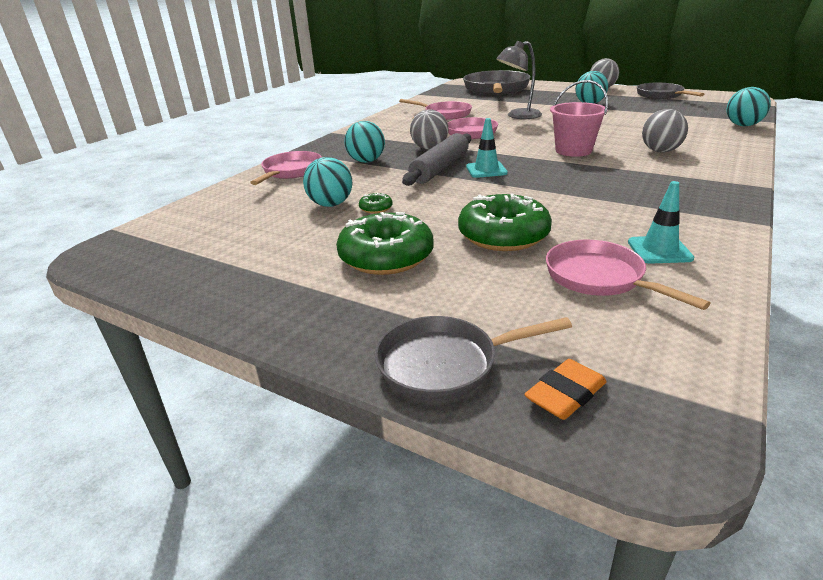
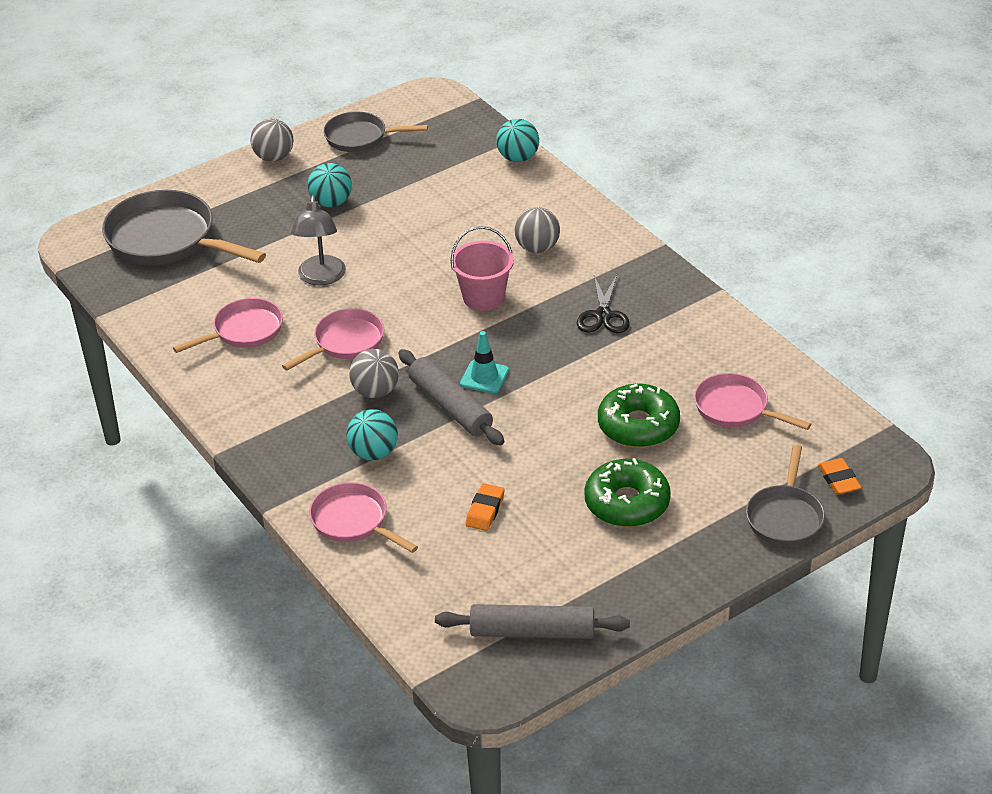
camera: 65 degrees left, 10 degrees up
(181, 257) = (532, 632): none -> grey rolling pin
(331, 204) = (485, 510): turquoise ball -> orange eraser
(376, 208) = (520, 482): green donut -> none
(599, 278) = (735, 408): pink pan -> pink pan turned 45 degrees clockwise
(627, 188) = (603, 315): none -> black scissors
(659, 250) = (719, 361): turquoise traffic cone -> none

